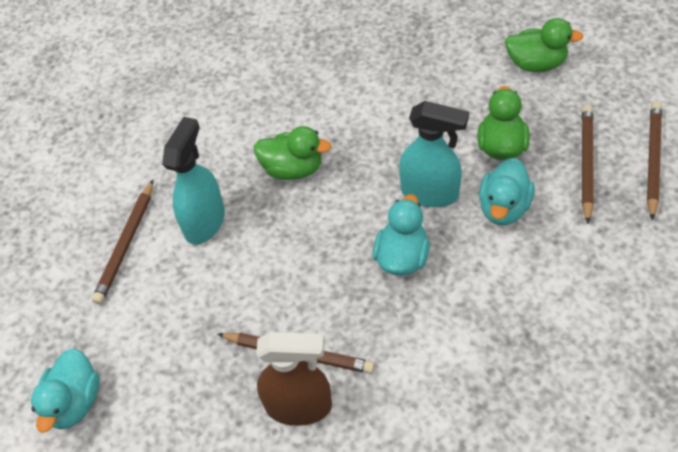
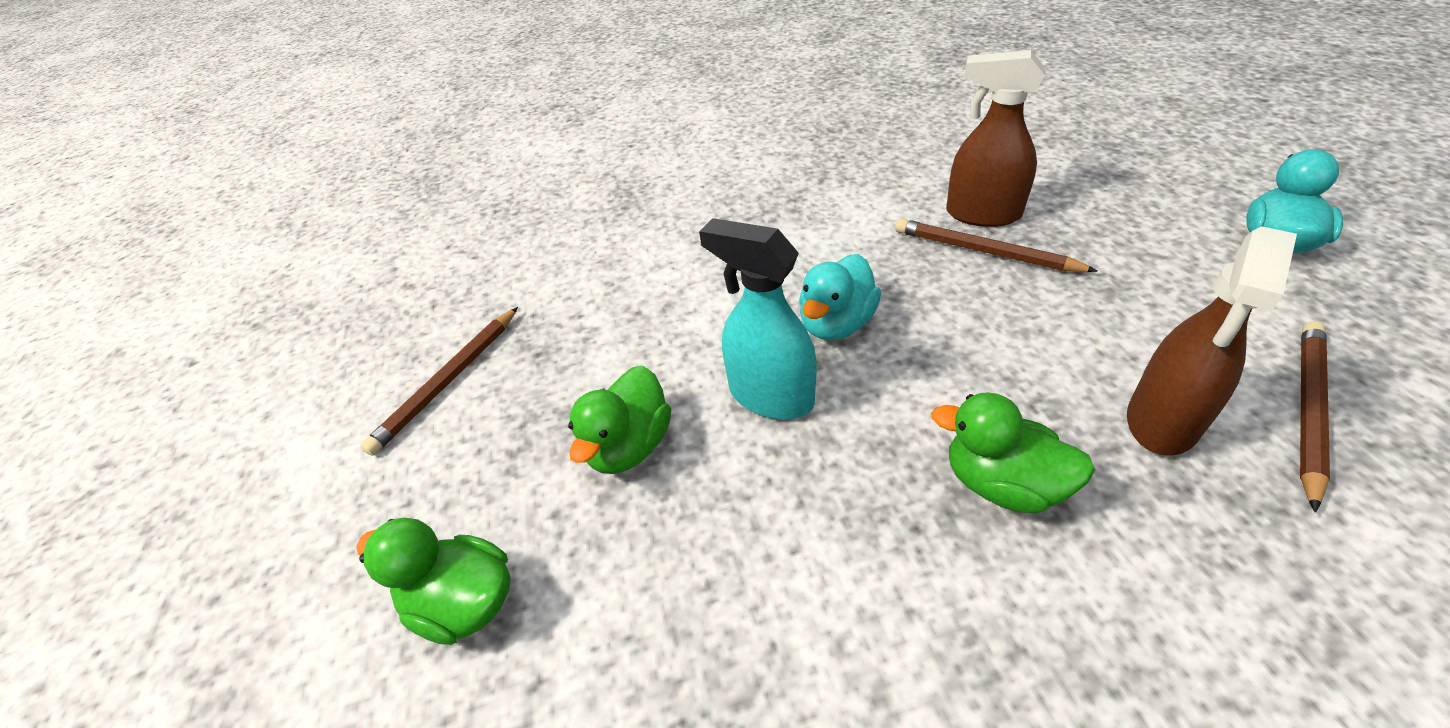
camera: 165 degrees left, 10 degrees down
(205, 222) = (1162, 421): turquoise spray bottle -> brown spray bottle
(504, 207) = (677, 358): turquoise duck -> none
(586, 163) = (531, 395): brown pencil -> none

